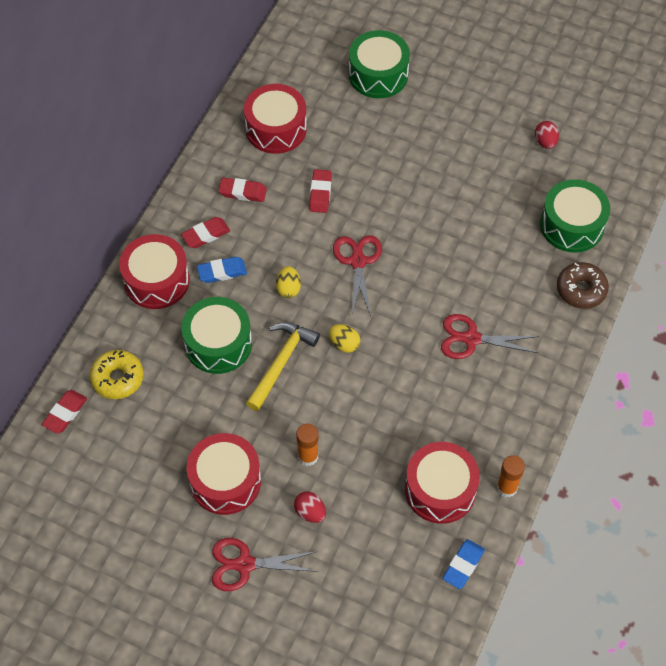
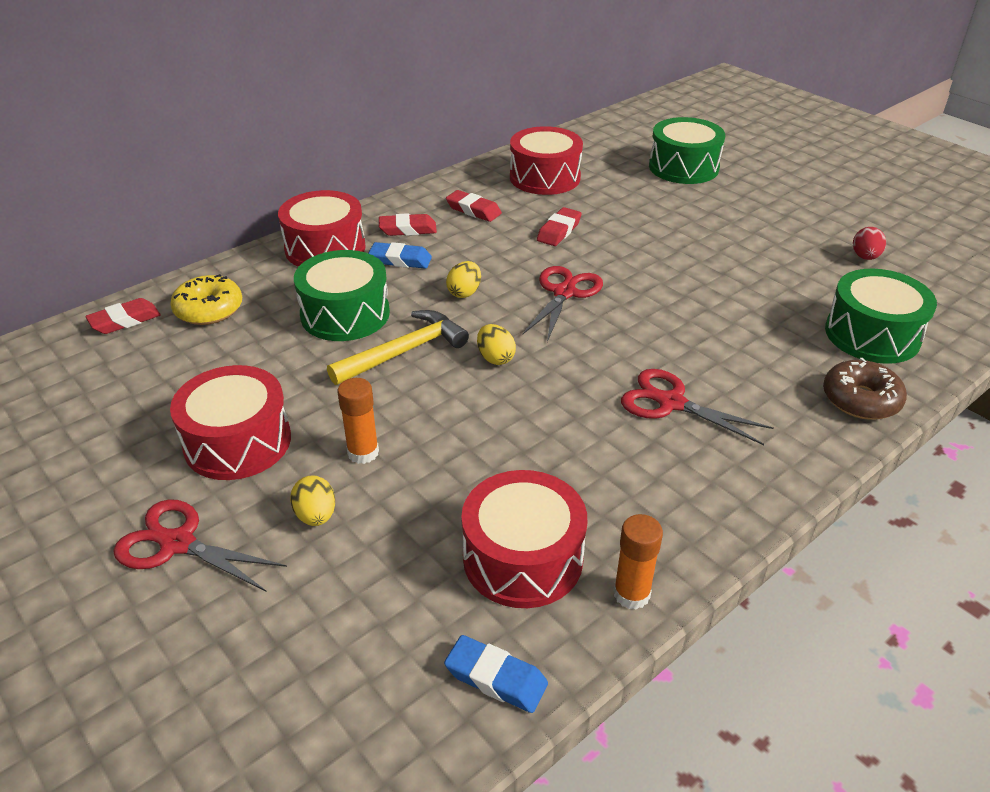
camera: 25 degrees right, 20 degrees down
(310, 512) = (316, 516): red egg -> yellow egg
(463, 565) = (496, 678): blue eraser -> blue eraser turned 60 degrees clockwise

